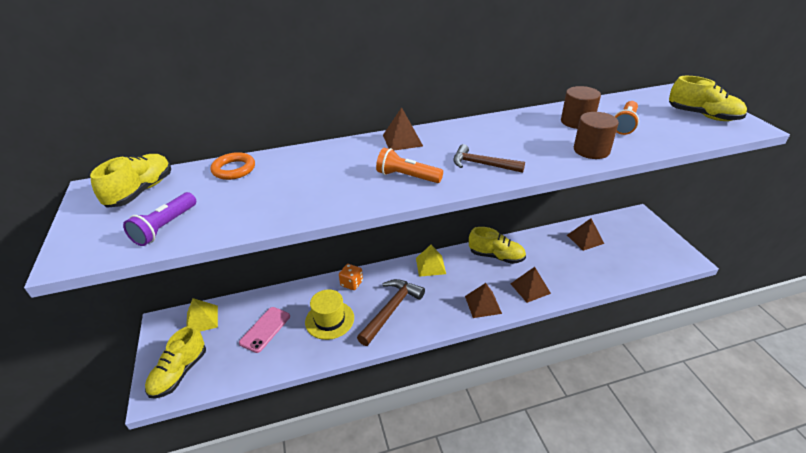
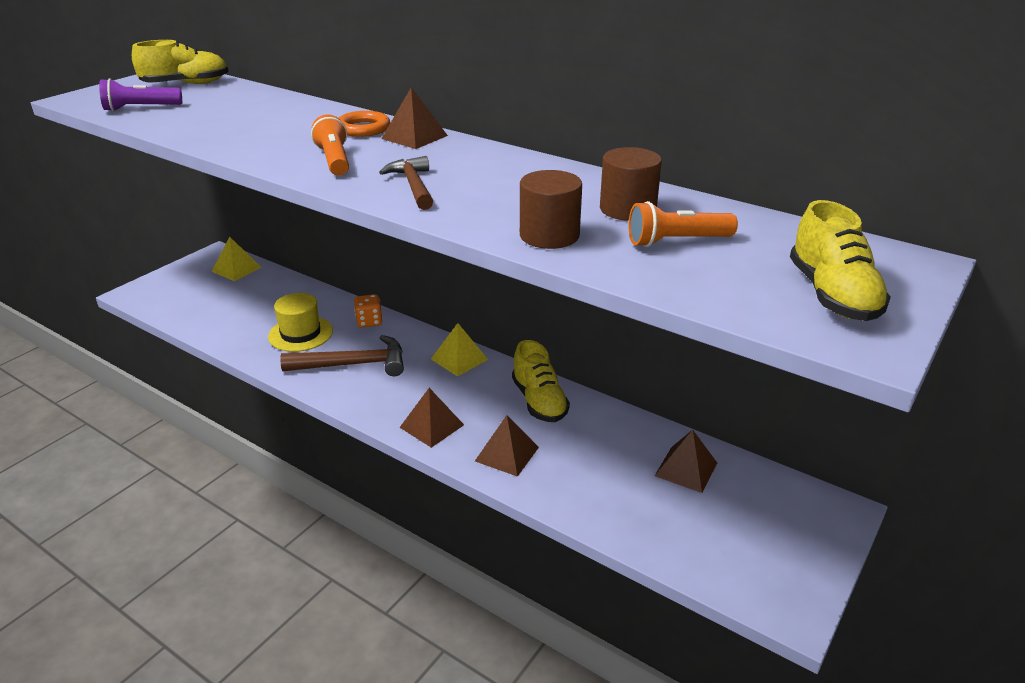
camera: 50 degrees right, 5 degrees down
(179, 373) = (165, 291): yellow shoe -> none
(234, 169) = (259, 97): orange ring -> orange ring (363, 129)
(265, 329) = (253, 305): pink phone -> none

